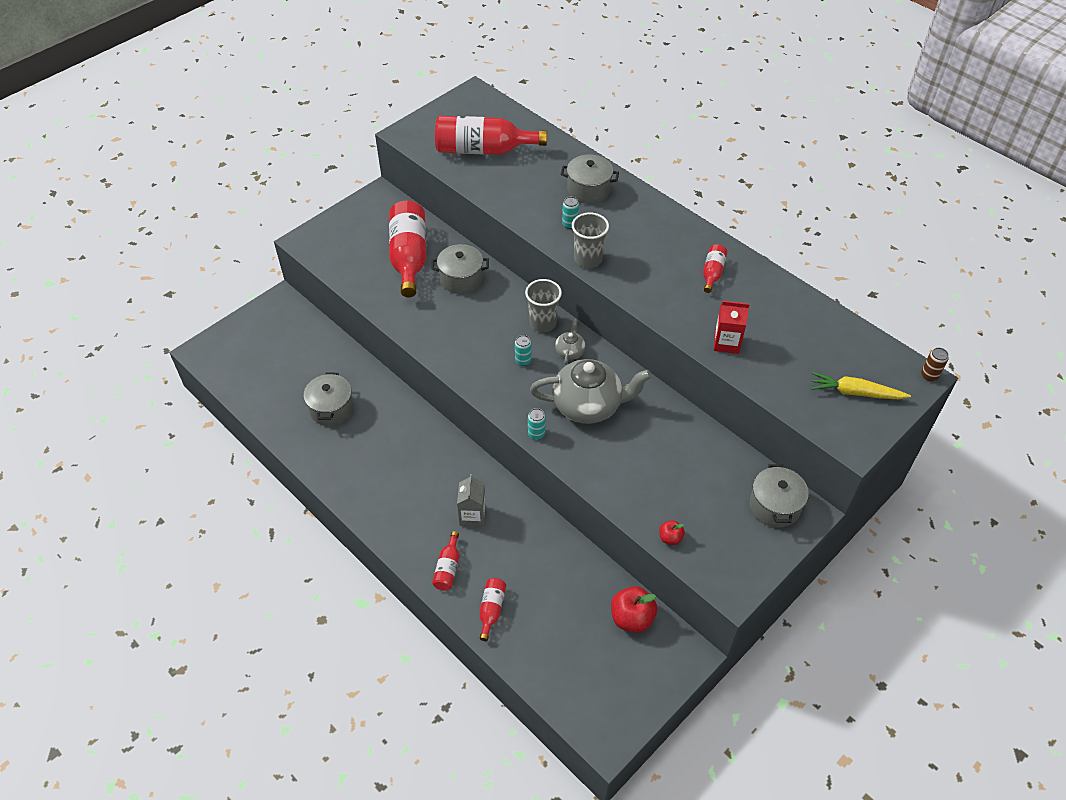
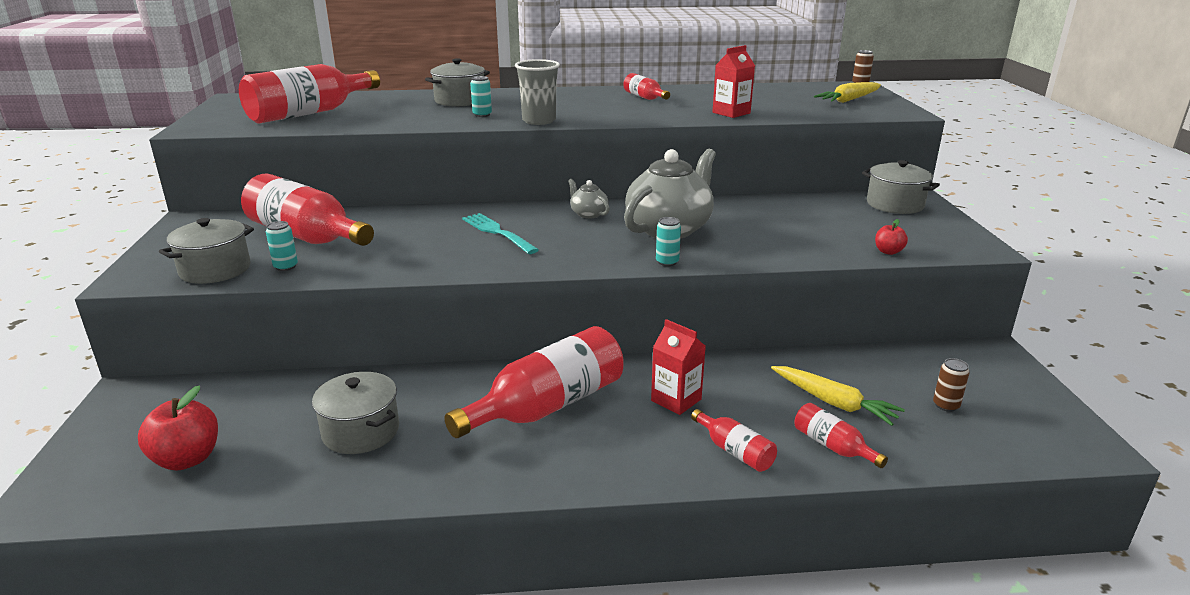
camera: 50 degrees left, 25 degrees down
(416, 464) = (547, 406): none -> red bottle
(461, 279) = (396, 224): grey pot -> grey pot (215, 270)
(472, 516) = (676, 400): grey carton -> red carton
(497, 330) = (498, 232): none -> turquoise fork
(523, 360) = (560, 235): turquoise can -> turquoise can (285, 266)
(538, 591) = (833, 402): none -> yellow carrot
(543, 323) = (531, 212): grey cup -> none
(587, 649) = (946, 405): none -> brown can
(632, 618) = (922, 363): red apple -> red apple (187, 459)

